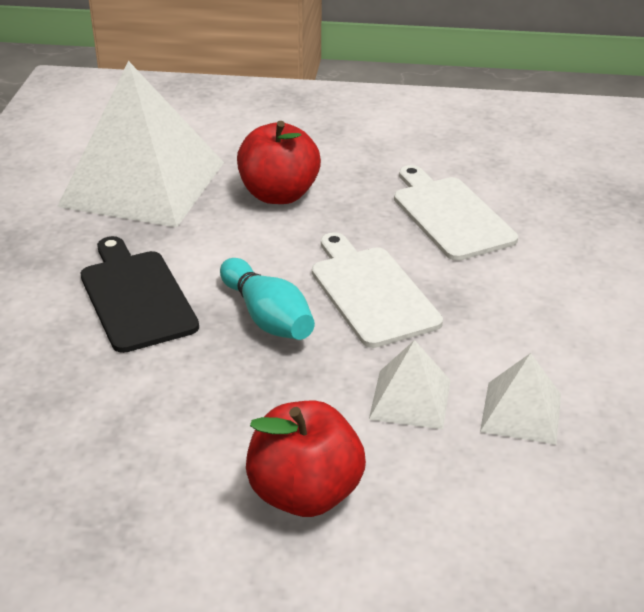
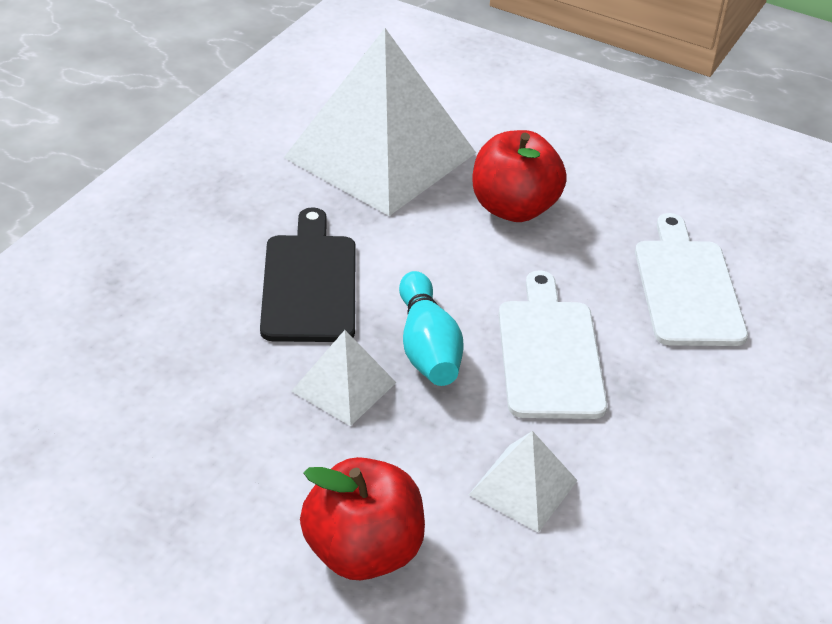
camera: 20 degrees right, 5 degrees up
(521, 412) = (632, 542): white pyramid -> white pyramid (344, 386)

